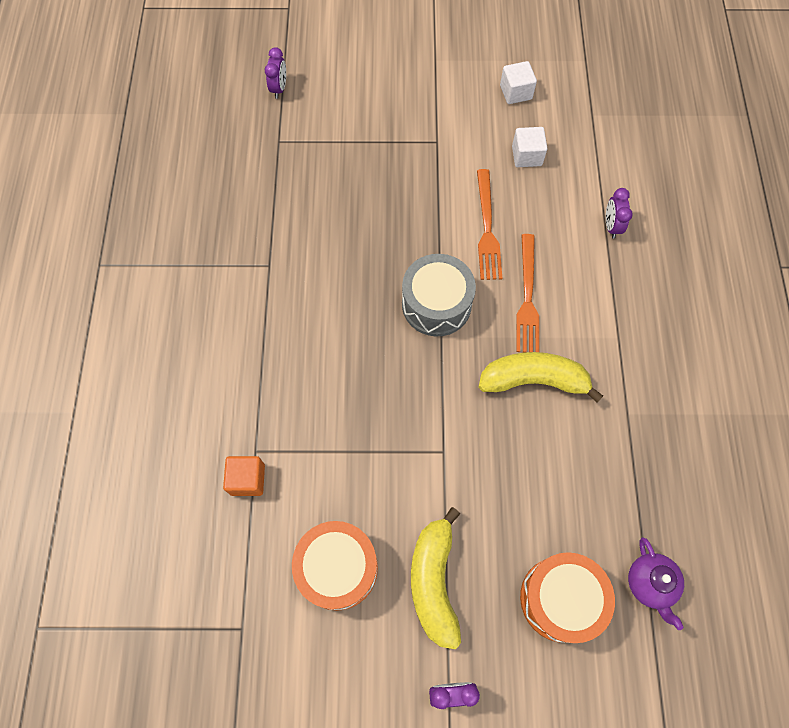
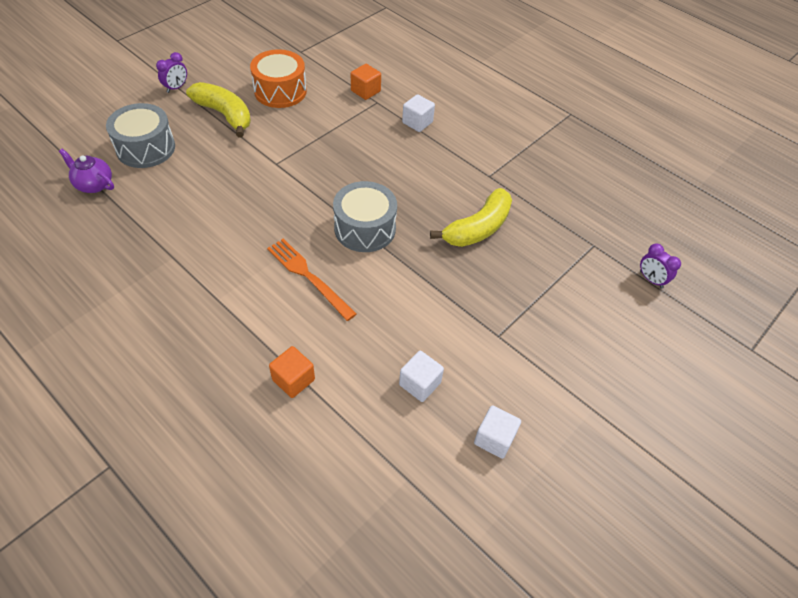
camera: 130 degrees right, 15 degrees down
(251, 383) = (417, 122): none -> white cube
(487, 228) = (386, 300): orange fork -> none
(534, 380) = (255, 232): yellow banana -> yellow banana (478, 228)
(560, 599) = (146, 148): orange drum -> grey drum
(611, 226) = (293, 380): purple clock -> orange cube

